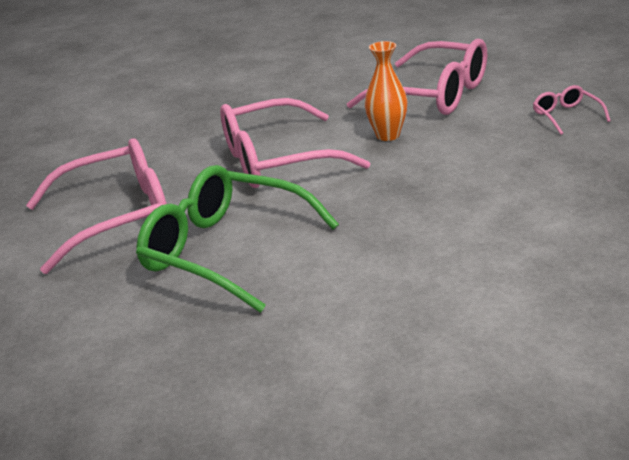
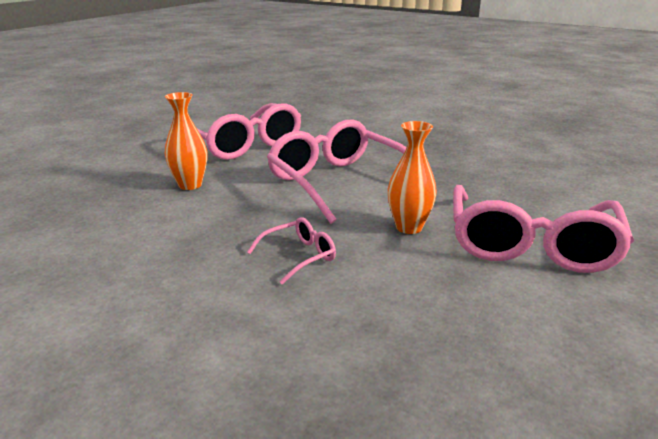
camera: 70 degrees right, 5 degrees down
(226, 250) = (190, 185): green glasses -> orange vase
(566, 116) = (533, 359): pink glasses -> pink glasses (299, 256)

